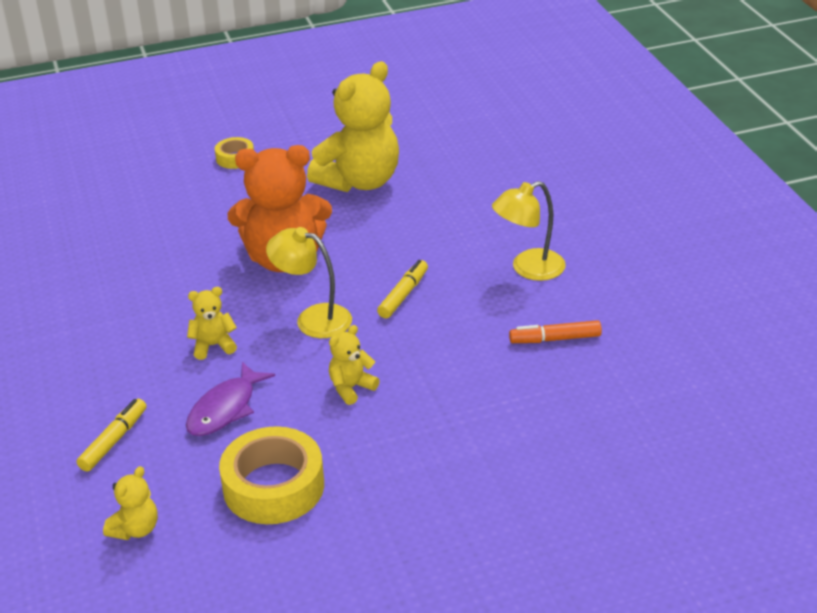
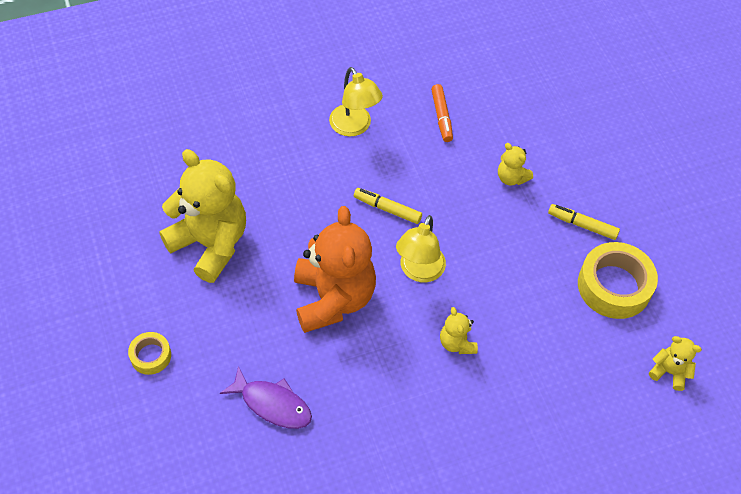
camera: 95 degrees left, 20 degrees up
(114, 441) = (579, 403): yellow marker -> yellow marker (582, 225)
(225, 409) = (534, 326): purple fish -> purple fish (272, 404)
(351, 388) = (504, 242): yellow teddy bear -> yellow teddy bear (511, 178)

